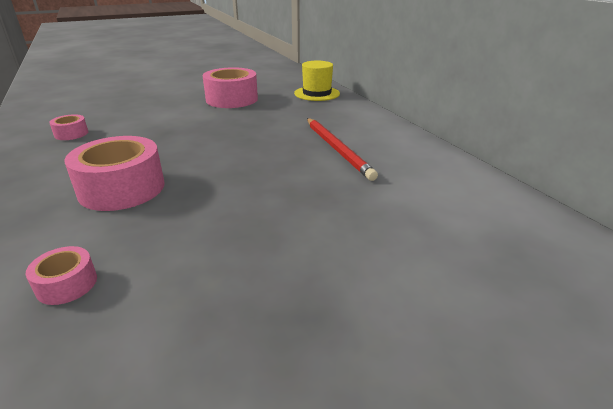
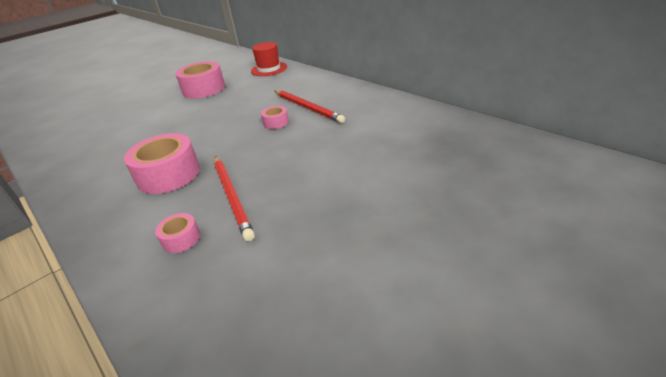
camera: 15 degrees left, 5 degrees up
(71, 134) = (89, 148): pink tape -> pink tape (276, 122)
(170, 243) = (232, 196): none -> red pencil
(317, 93) = (269, 69): yellow hat -> red hat

